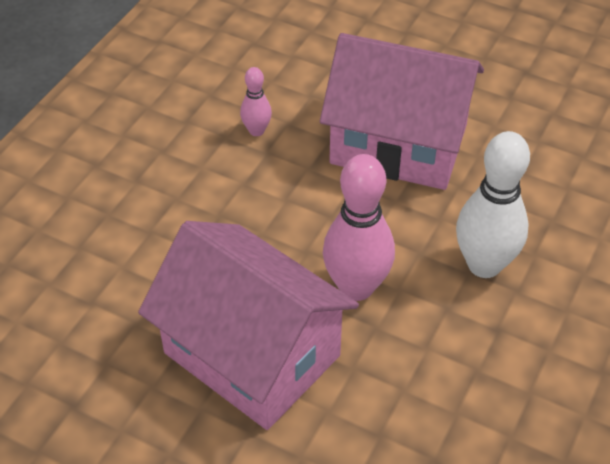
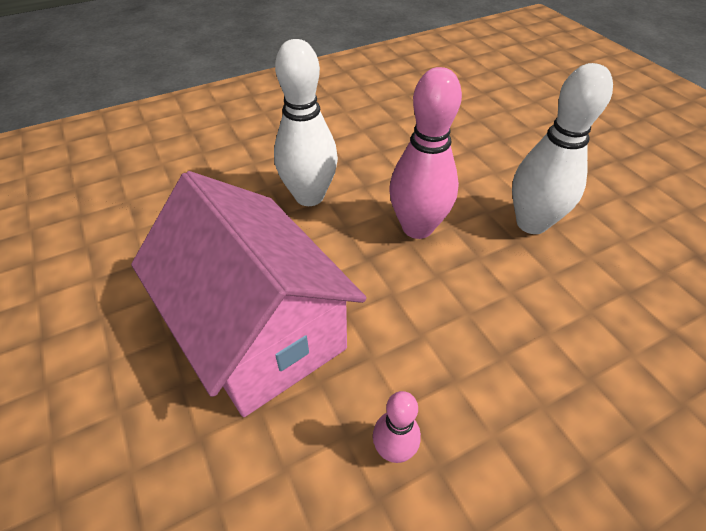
camera: 145 degrees left, 0 degrees up
(252, 354) = (531, 223): pink house -> white bowling pin

